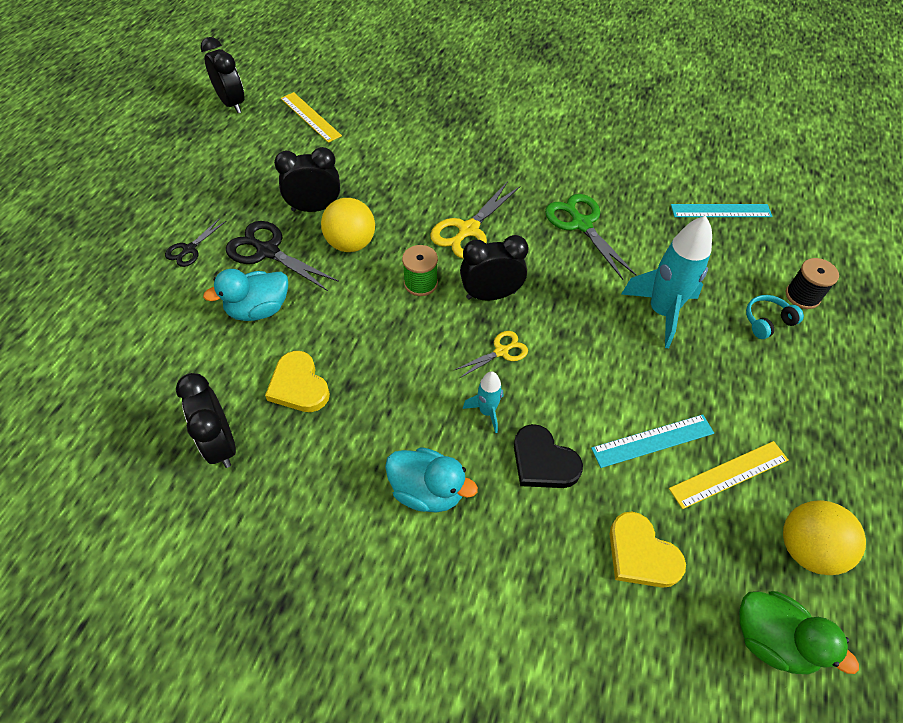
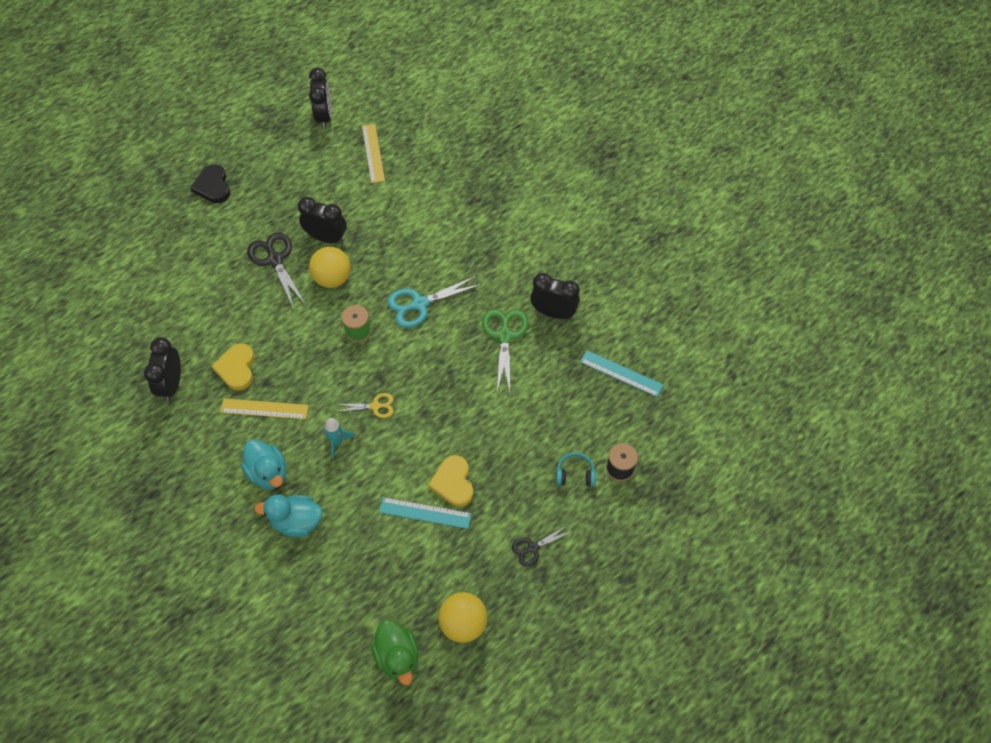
camera: 30 degrees right, 5 degrees up
(189, 249) = (227, 235): black scissors -> black scissors (533, 548)
(258, 309) = (244, 302): turquoise duck -> turquoise duck (296, 522)
(468, 230) = (419, 304): yellow scissors -> turquoise scissors
(491, 295) = (398, 362): black clock -> black clock (553, 313)
(543, 461) = (347, 490): black heart -> black heart (213, 186)
(641, 554) = (362, 573): yellow heart -> yellow heart (453, 483)
(661, 312) = (505, 431): turquoise rocket -> none
(728, 474) = (455, 557): yellow ruler -> yellow ruler (264, 408)

